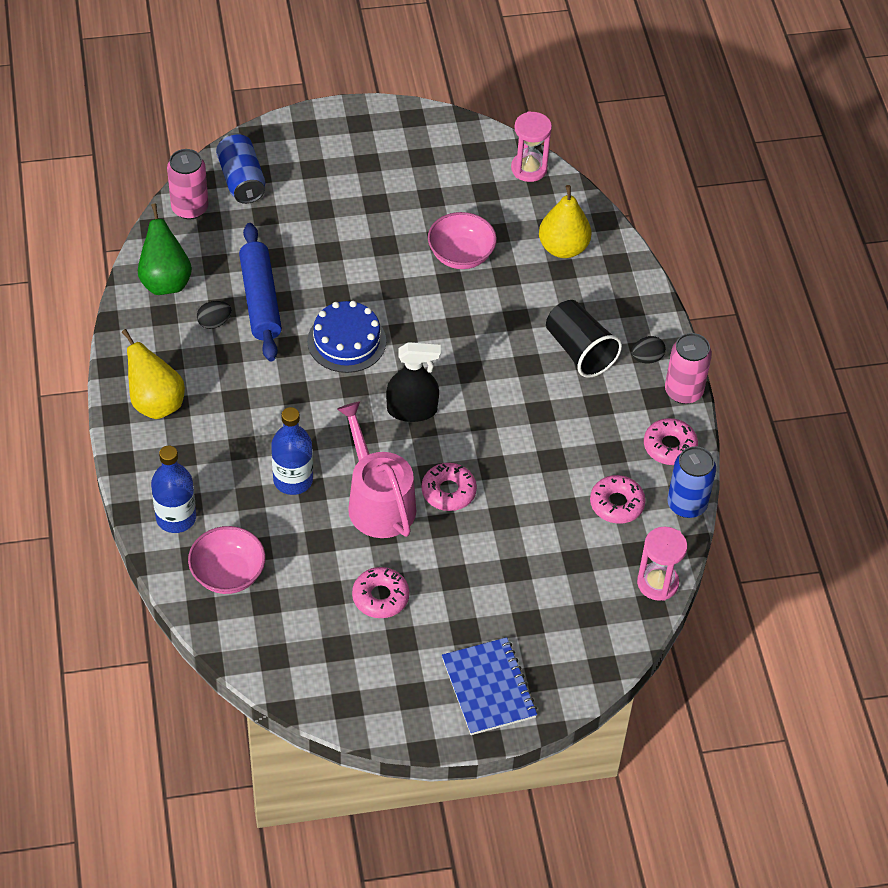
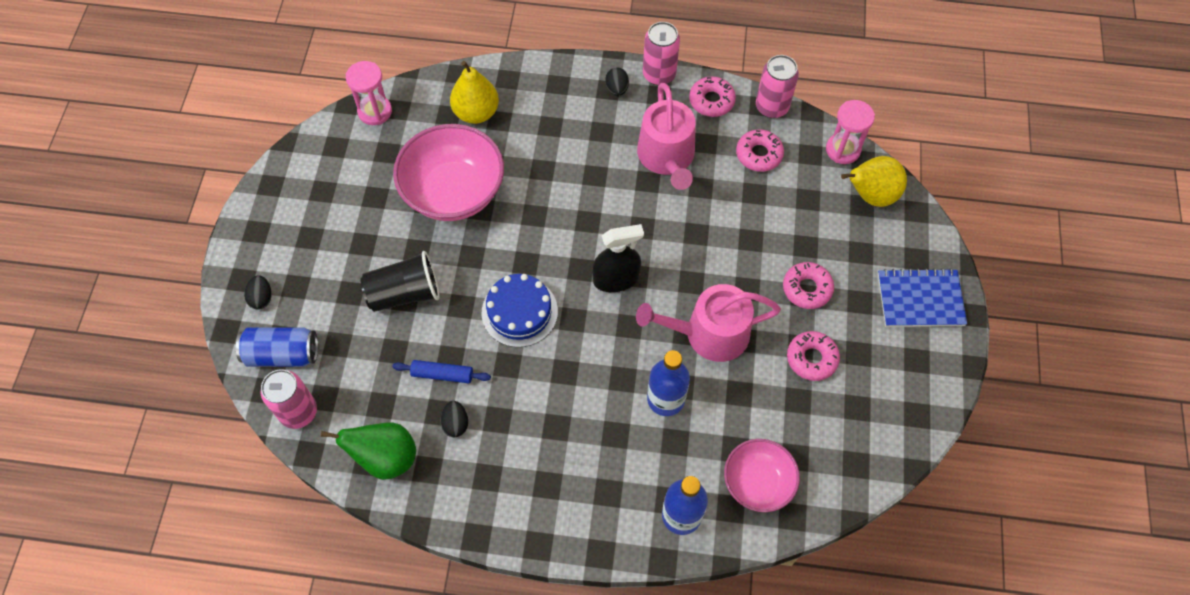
camera: 70 degrees left, 10 degrees up
(156, 403) = (537, 503): yellow pear -> yellow pear (870, 195)
(260, 300) = (442, 374): blue rolling pin -> blue rolling pin, size x0.56
(292, 148) = (261, 298): none -> black egg
(412, 410) = (616, 279): black spray bottle -> black spray bottle turned 60 degrees clockwise
(448, 491) = (713, 274): pink donut -> pink donut (807, 288)
(461, 255) = (453, 192): pink bowl -> pink bowl, size x1.65
(577, 421) = (667, 157): none -> pink watering can
(579, 351) = (593, 134): black cup -> black cup (404, 293)
(687, 504) = (771, 107): blue can -> pink can

